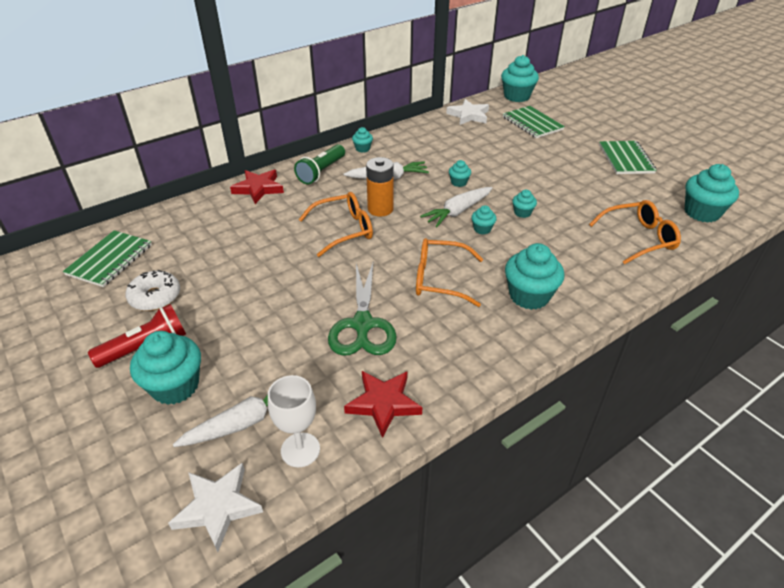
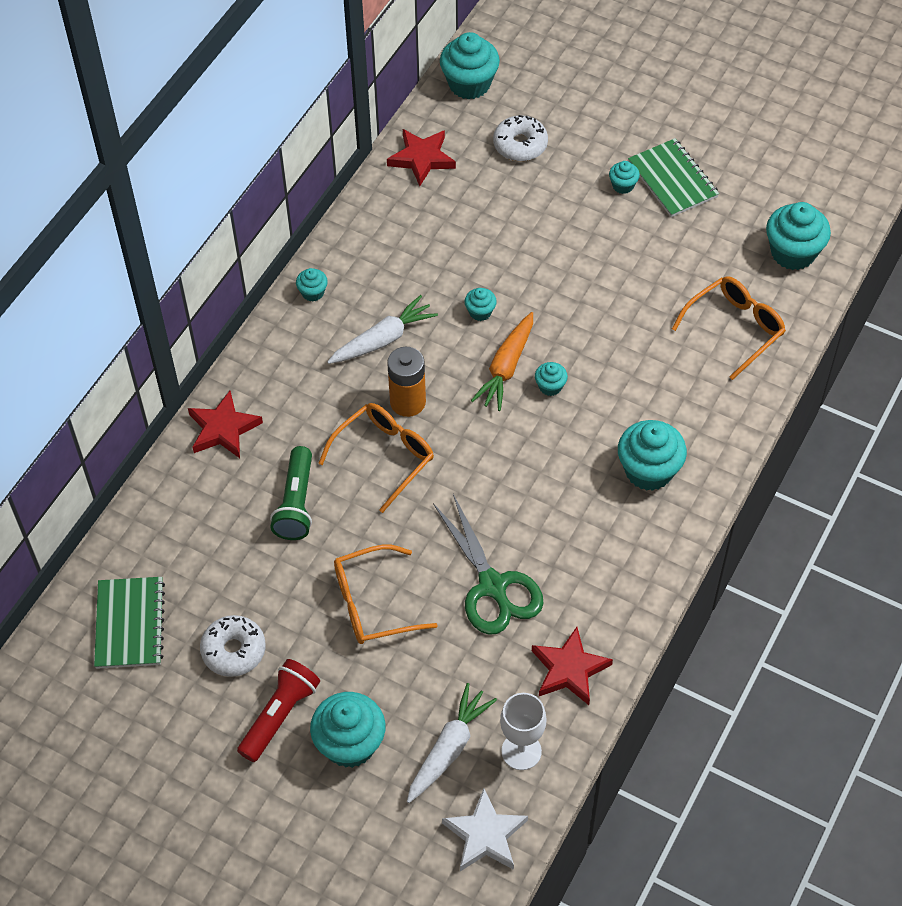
camera: 25 degrees left, 15 degrees up
(321, 172) = (286, 363): green flashlight -> green flashlight (296, 504)
(439, 279) = (540, 487): orange glasses -> orange glasses (372, 604)
(458, 212) = (506, 368): white carrot -> orange carrot
(468, 115) = (422, 159): white star -> red star
(522, 213) = (585, 338): turquoise cupcake -> turquoise cupcake (623, 185)
(532, 123) = (520, 145): green notebook -> white donut

